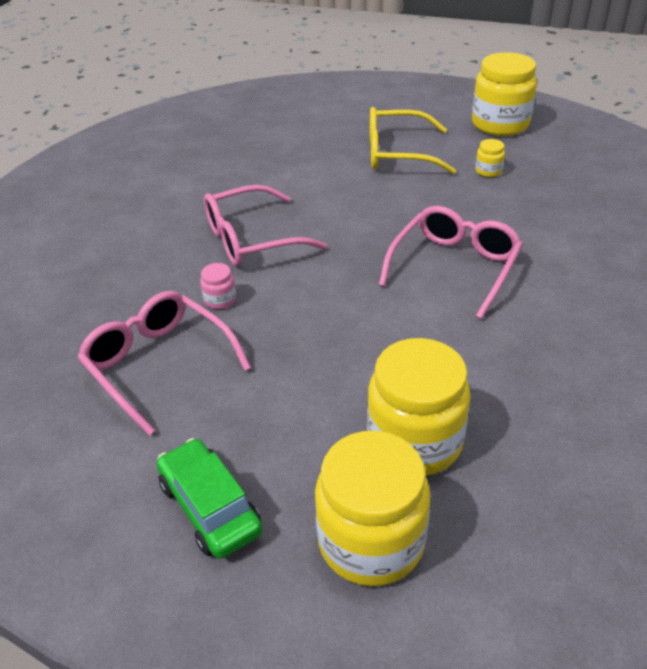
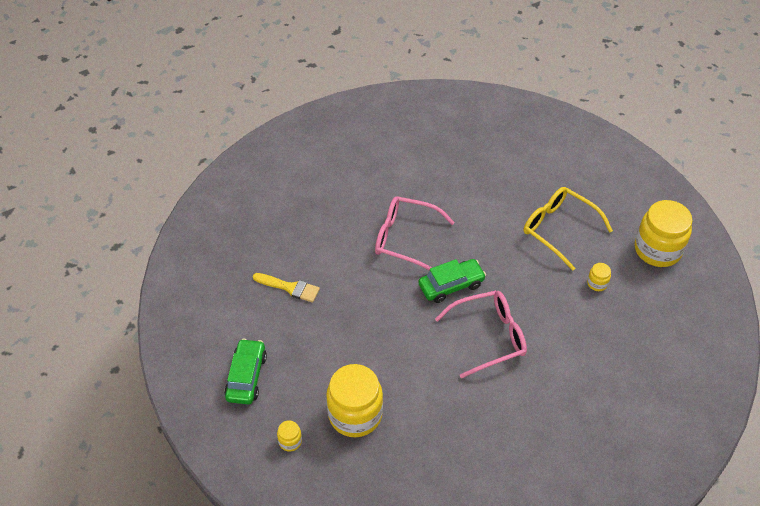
camera: 40 degrees right, 10 degrees up
(159, 364) = (290, 288): pink glasses -> yellow brush
(220, 300) = (351, 269): pink jar -> none
(355, 249) = (451, 285): none -> green car
(371, 541) = (290, 441): yellow jar -> yellow jar, size x0.43

